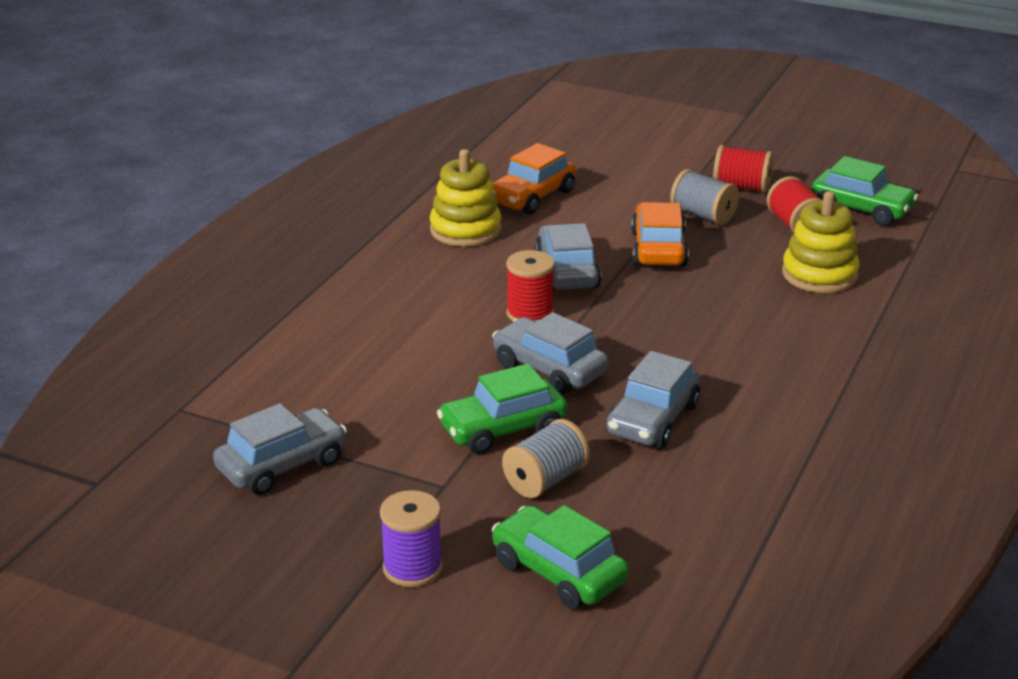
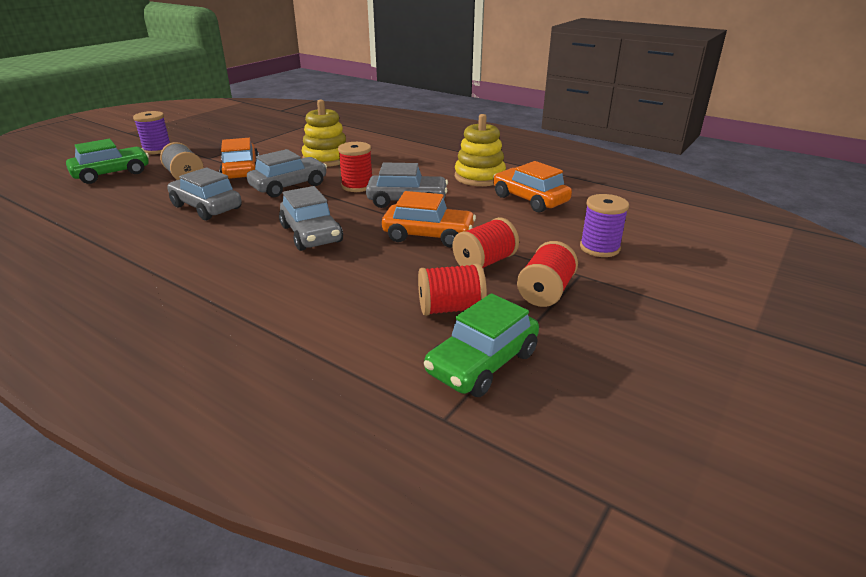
camera: 100 degrees right, 0 degrees up
(282, 465) = (260, 133): grey car -> grey car (311, 234)
(502, 429) = (241, 171): green car -> orange car
(641, 162) = (599, 248): none -> purple spool
(703, 215) = (484, 262): grey spool -> red spool
(819, 274) = (347, 303): yellow stacking toy -> yellow stacking toy (326, 159)

